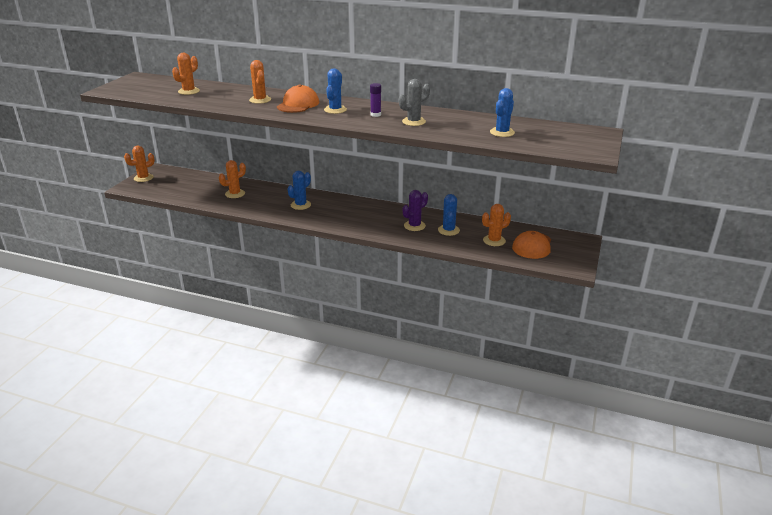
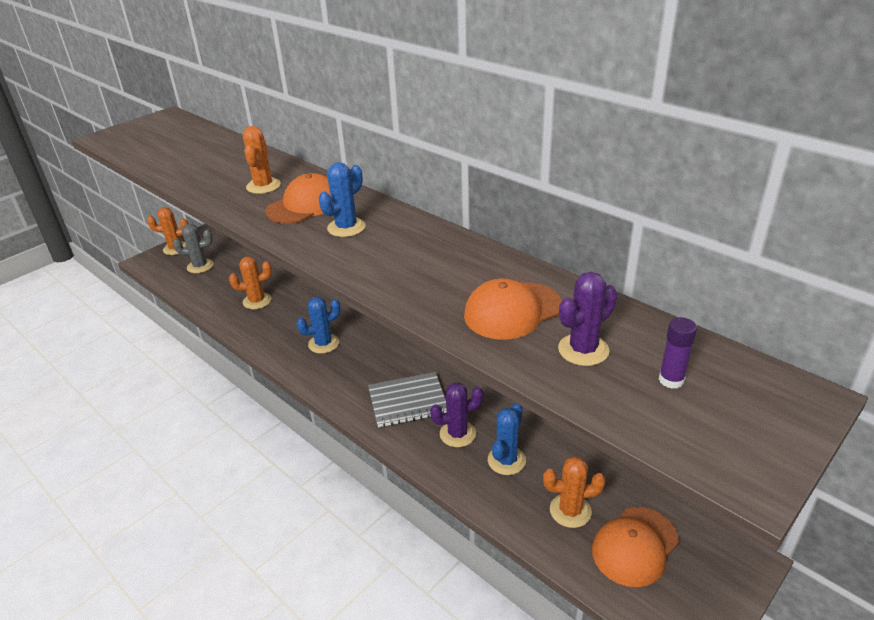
camera: 25 degrees right, 5 degrees up
(189, 91) = (193, 153): orange cactus -> none
(375, 115) = (397, 251): purple glue stick -> purple glue stick (671, 380)
(375, 219) = (408, 401): none -> grey notebook
(413, 122) = (444, 283): grey cactus -> grey cactus (200, 266)
(457, 126) = (512, 311): none -> orange cap
(502, 132) = (583, 350): blue cactus -> purple cactus

